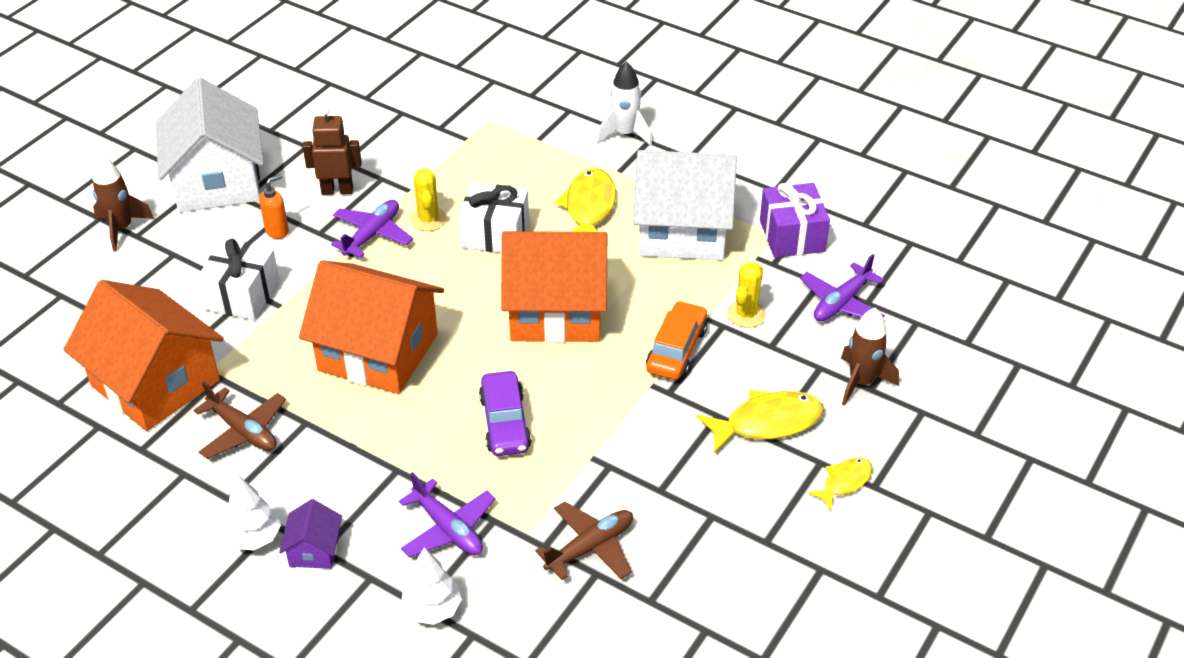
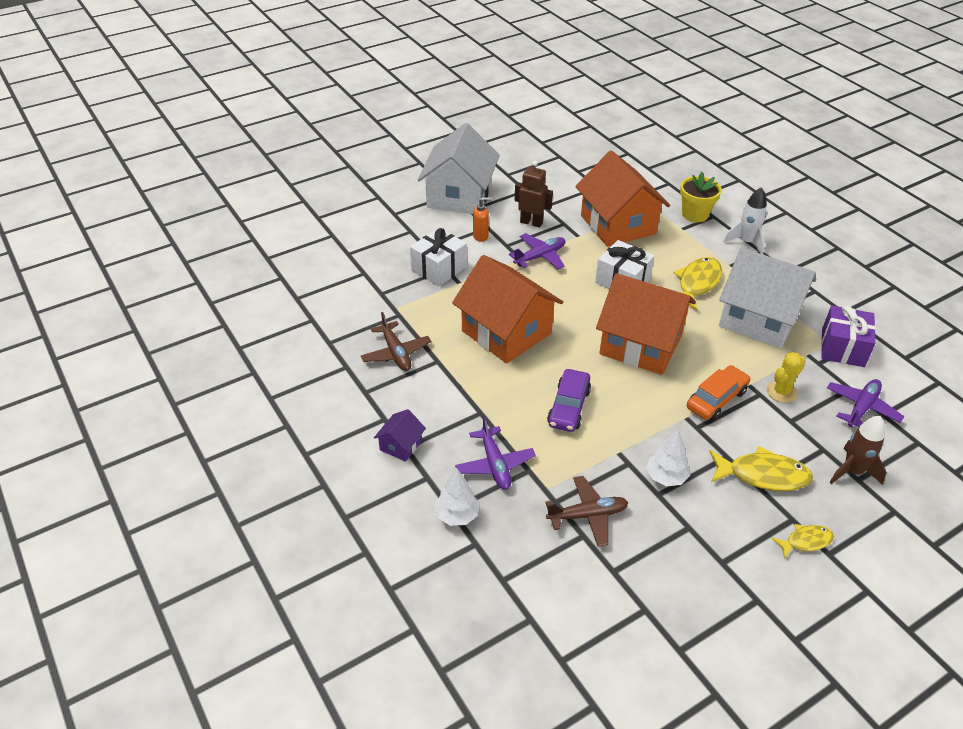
camera: 25 degrees right, 0 degrees up
(121, 229) = (388, 207): brown rocket -> none
(155, 383) = (359, 305): orange house -> orange house (618, 225)
(254, 538) = (367, 423): white tree -> white tree (666, 477)
(428, 219) = (582, 258): yellow cactus -> none
(546, 115) = (695, 214): none -> yellow flower pot
(841, 303) = (861, 408): purple plane -> purple plane turned 150 degrees clockwise

